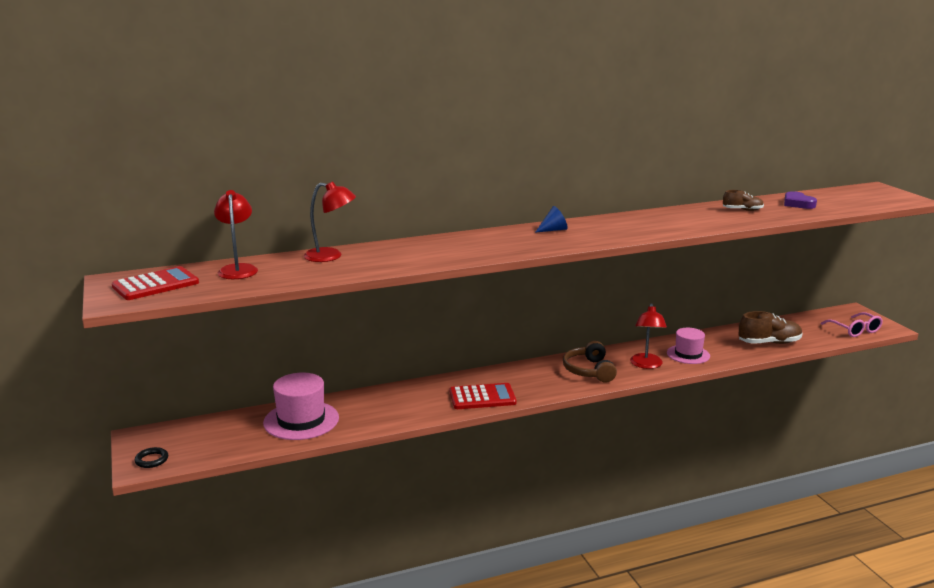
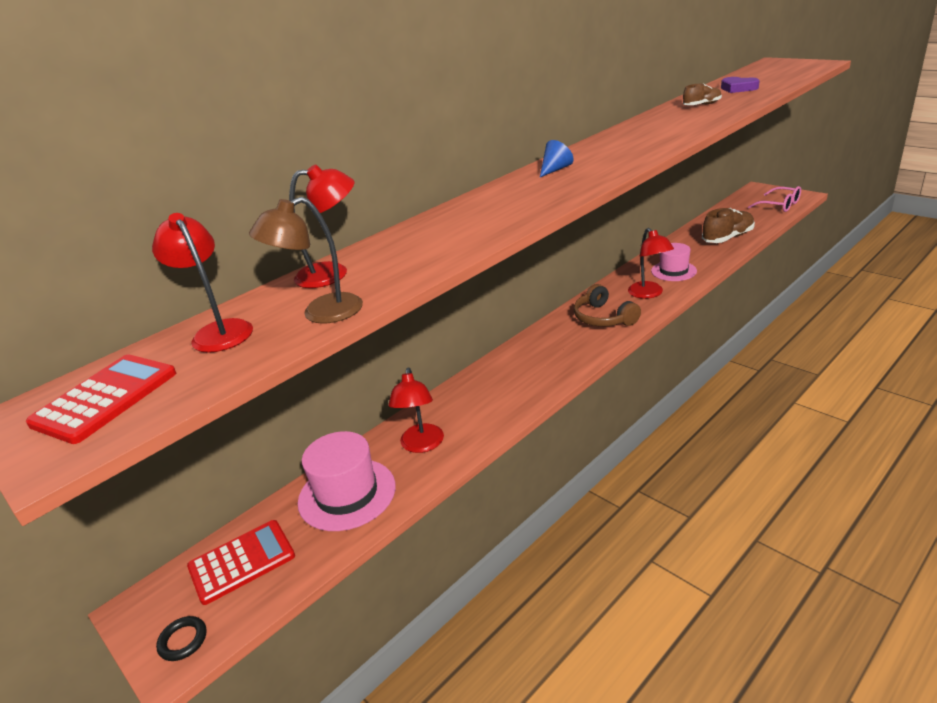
camera: 20 degrees left, 10 degrees up
(300, 275) = (321, 313): none -> brown lamp
(373, 409) = (421, 445): none -> red lamp
(482, 397) = (528, 385): red calculator -> red calculator (242, 562)

